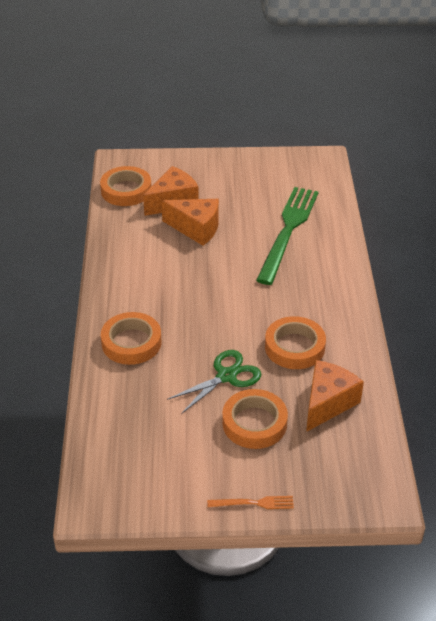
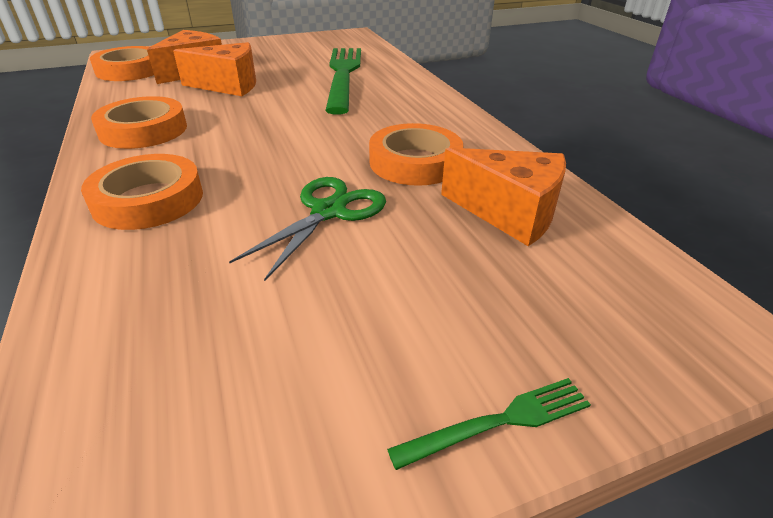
camera: 20 degrees left, 5 degrees down
(254, 423) = (410, 265): orange tape -> orange tape (143, 130)
(254, 503) = (499, 422): orange fork -> green fork
(328, 403) = (509, 213): orange cheese -> orange cheese turned 105 degrees clockwise

